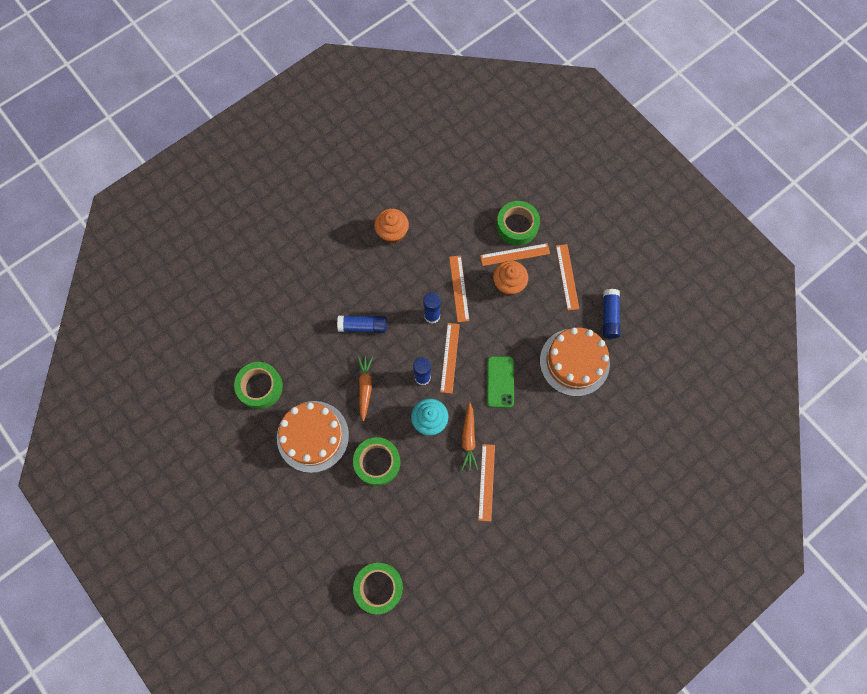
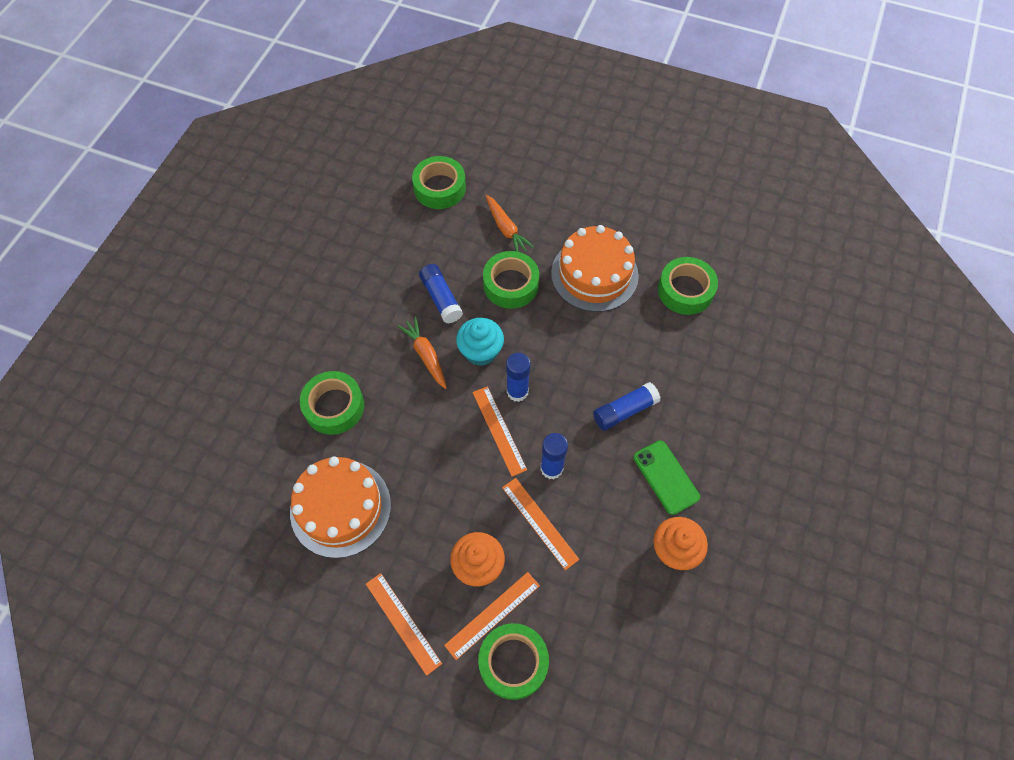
camera: 150 degrees right, 10 degrees down
(365, 387) = (574, 348): orange carrot -> orange carrot (506, 229)
(486, 482) = (382, 324): orange ruler -> none
(500, 382) = (422, 435): green phone -> green phone (666, 477)
(549, 434) = (334, 406): none -> green tape
(609, 316) = (318, 596): blue glue stick -> blue glue stick (441, 298)

